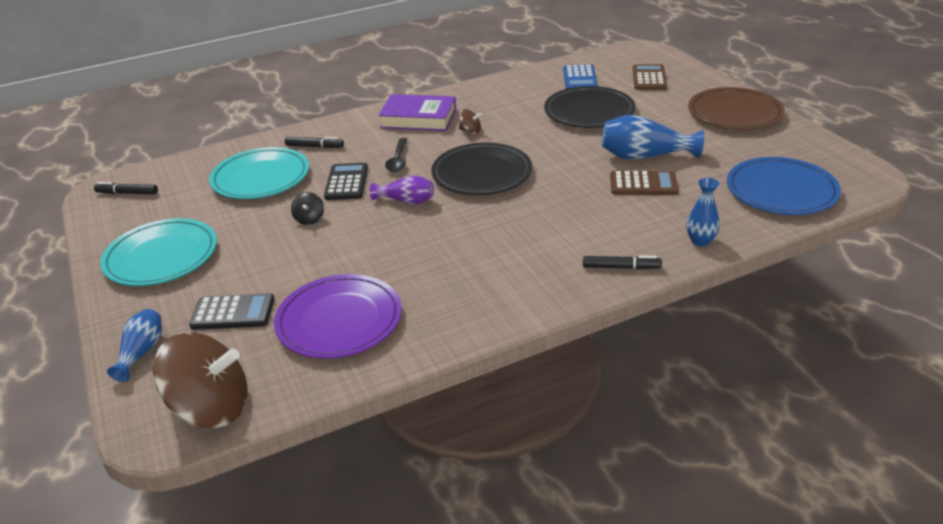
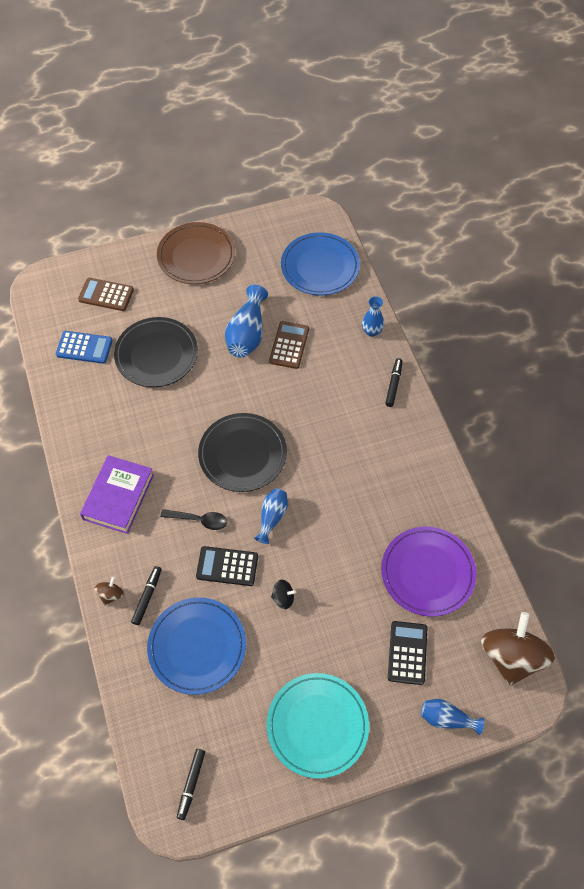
camera: 85 degrees left, 25 degrees up
(261, 178) = (197, 647): turquoise plate -> blue plate
(406, 201) = (272, 517): purple vase -> blue vase
(470, 131) = (161, 454): brown spinning top -> brown spinning top (111, 595)

